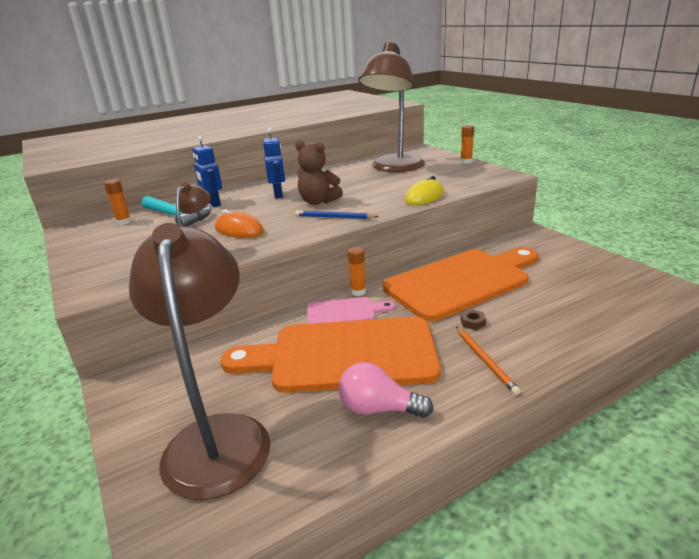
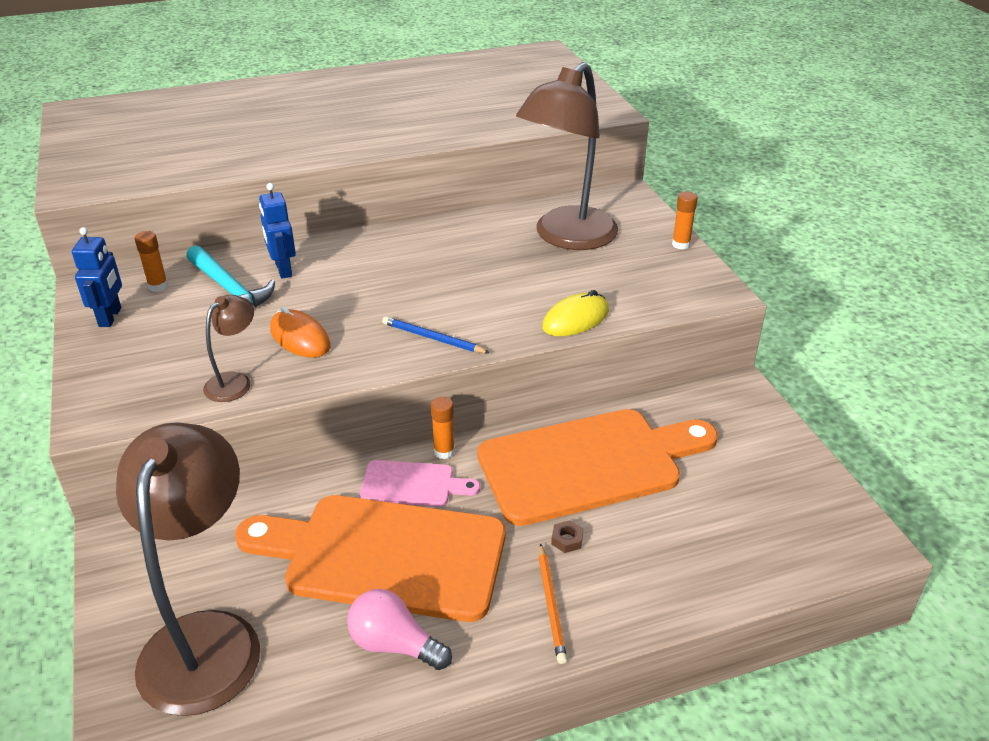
camera: 10 degrees right, 10 degrees up
(278, 194) = (377, 268): blue robot -> blue robot (110, 317)
(318, 202) = (425, 297): brown teddy bear -> none

